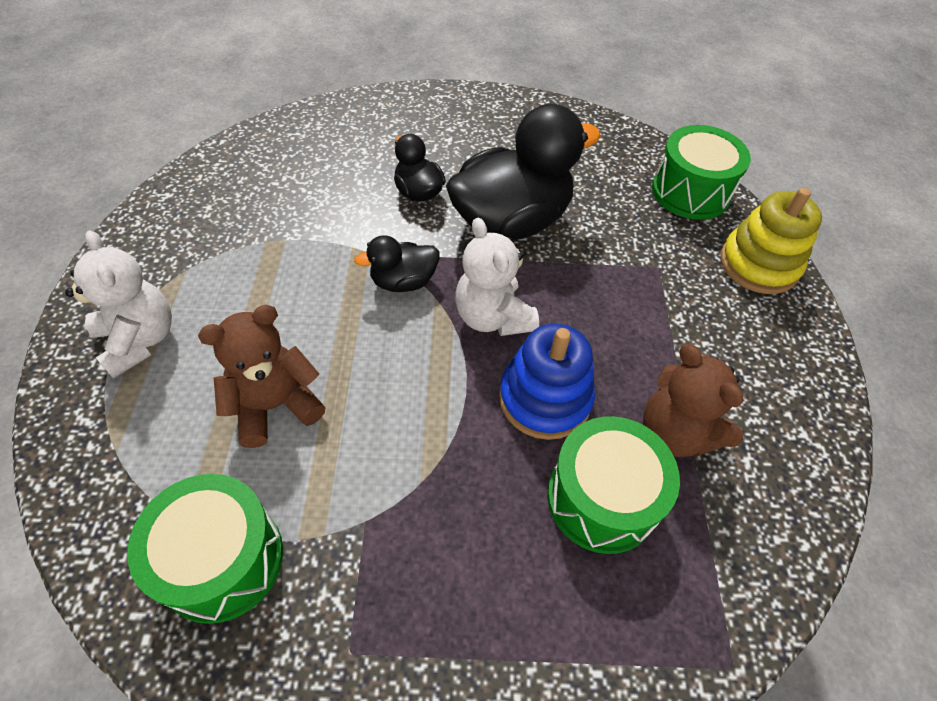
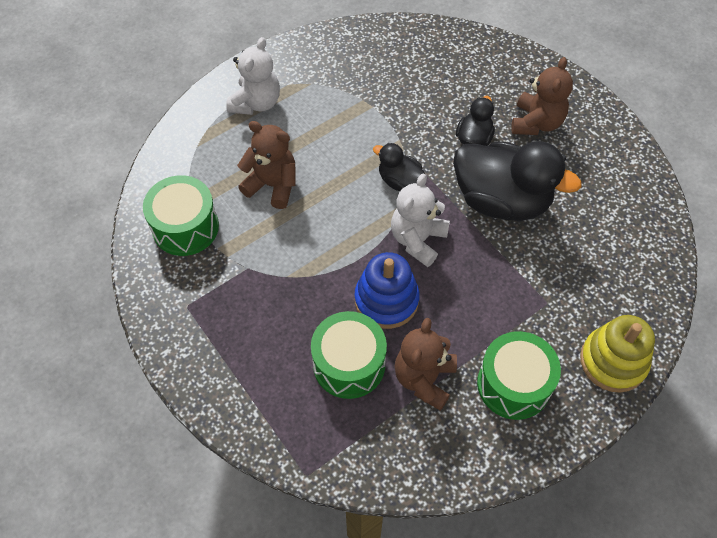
camera: 55 degrees right, 5 degrees up
(450, 141) = (536, 122): none -> brown teddy bear
(690, 192) = (643, 284): green drum -> green drum (513, 384)

